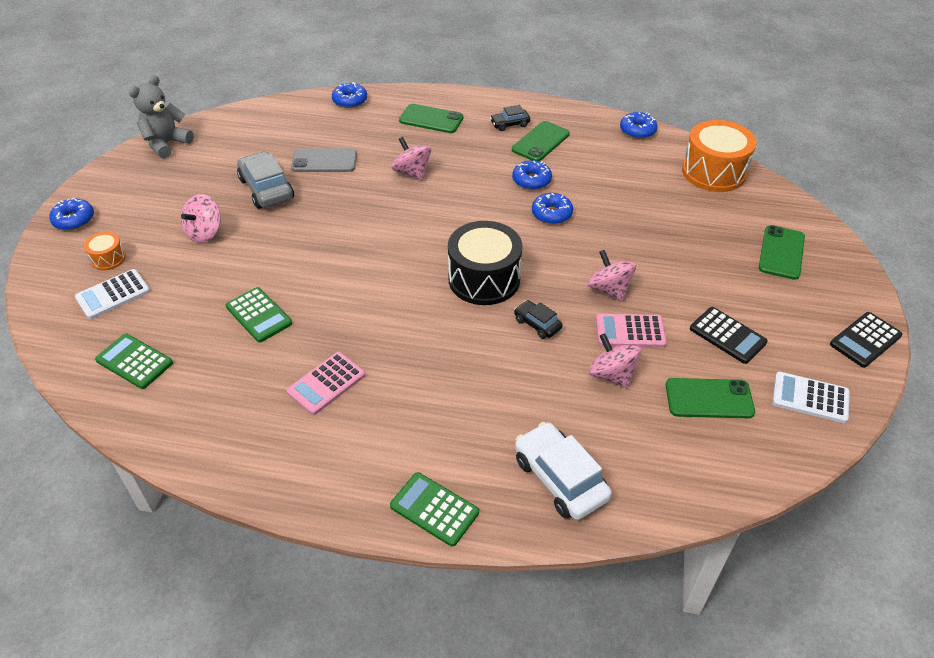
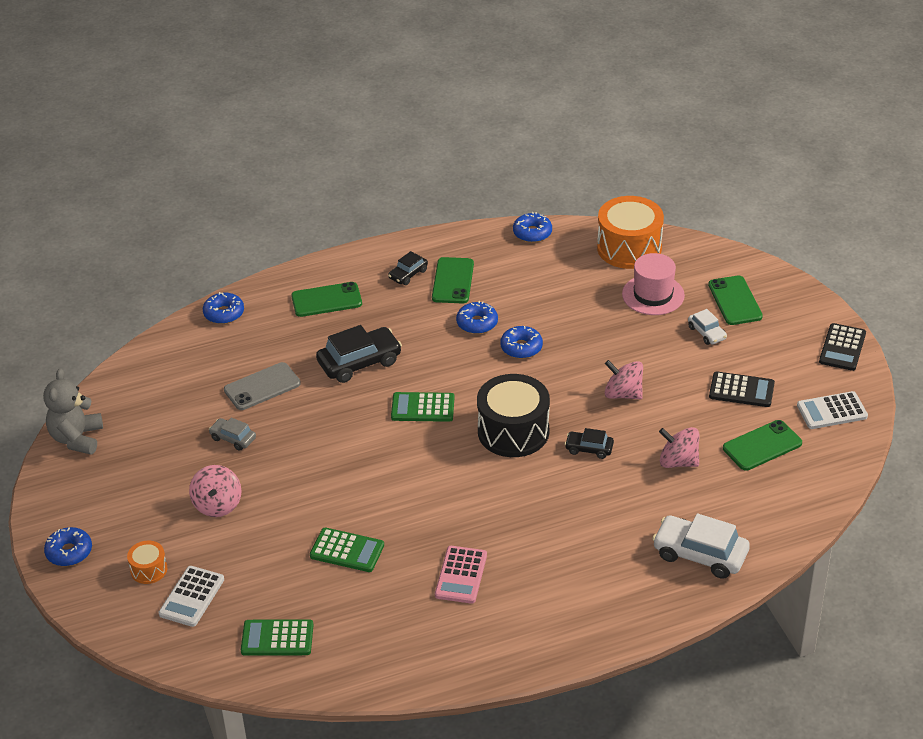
camera: 30 degrees left, 5 degrees down
(266, 189) = (233, 438): grey car -> grey car, size x0.55
(412, 173) = (359, 362): pink spinning top -> black car
(434, 509) = (628, 620): green calculator -> green calculator (422, 408)
(630, 331) = (666, 421): pink calculator -> none
(705, 217) = (653, 295): none -> pink hat
(732, 269) = (707, 333): none -> white car

